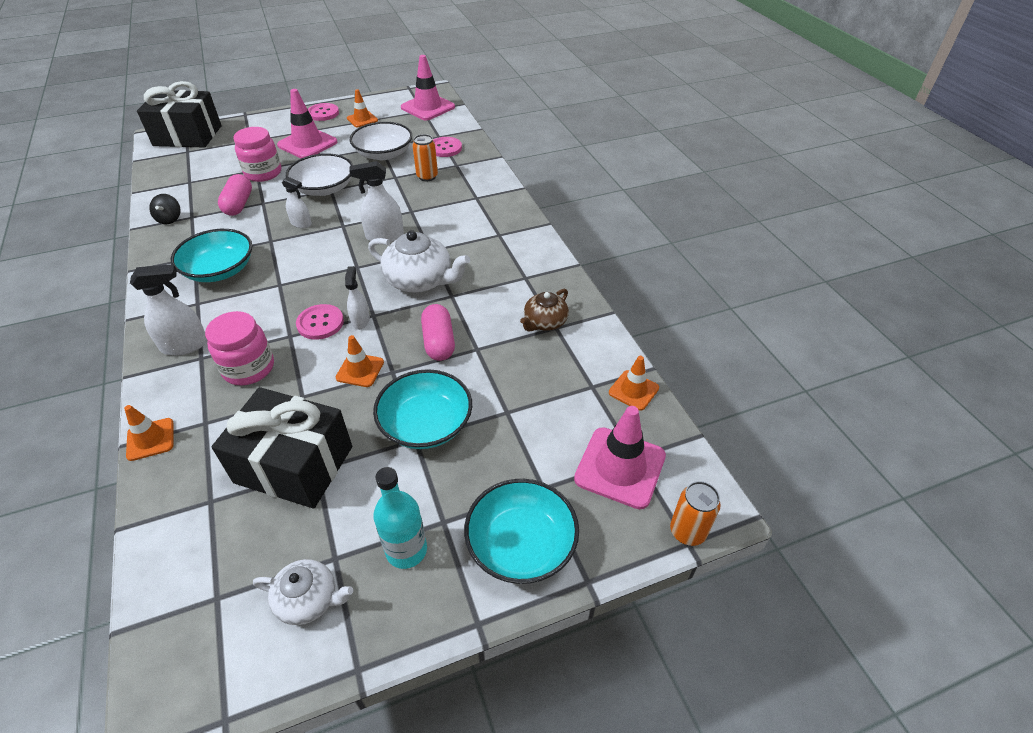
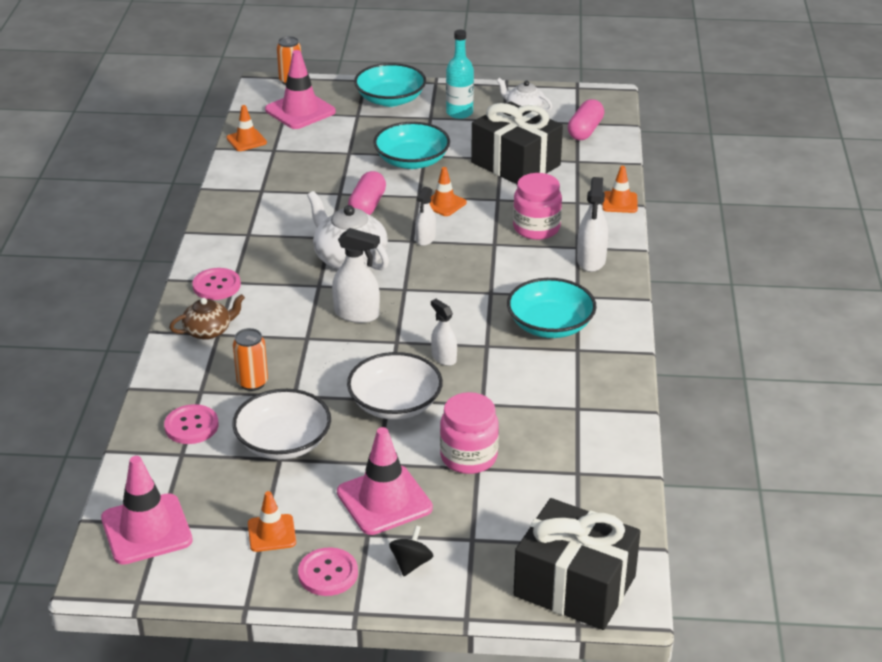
camera: 155 degrees left, 10 degrees down
(169, 219) = (605, 412): black spinning top -> black spinning top (411, 563)
(185, 345) = (591, 260): white spray bottle -> white spray bottle turned 90 degrees counterclockwise
(239, 204) = (514, 410): pink capsule -> pink capsule (585, 130)
(320, 323) = (463, 246): pink button -> pink button (216, 286)
(544, 322) = (267, 196): brown teapot -> brown teapot (208, 331)

